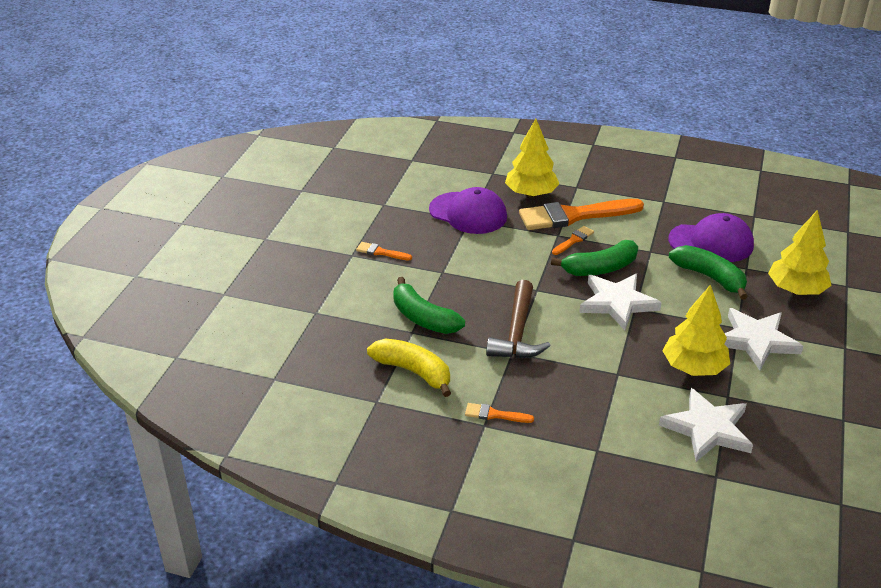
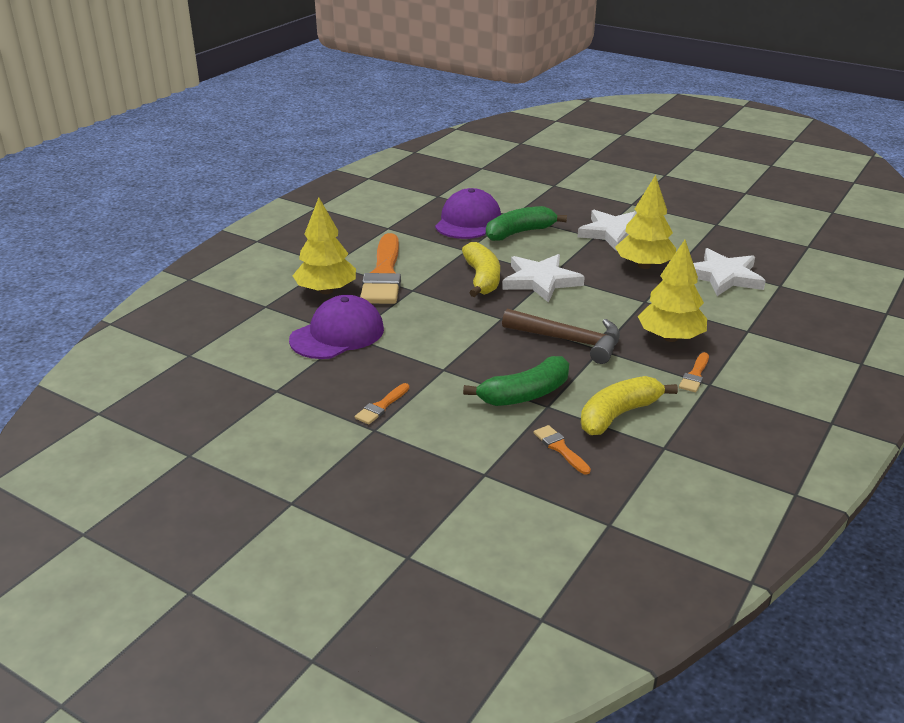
camera: 75 degrees left, 5 degrees down
(573, 240) = (427, 283): orange brush -> orange brush (560, 448)
(600, 268) = (482, 279): green banana -> yellow banana
(796, 290) = (552, 204): yellow tree -> yellow tree (670, 338)

